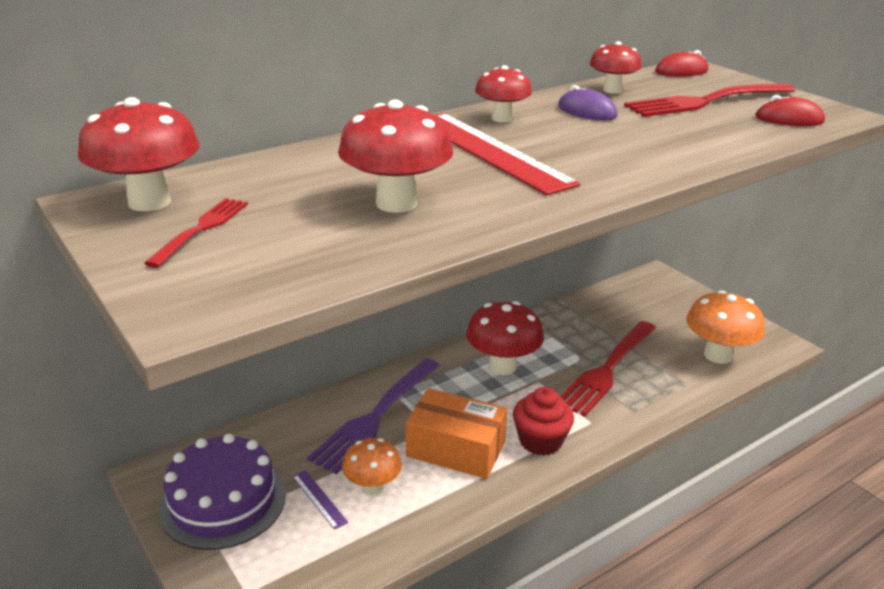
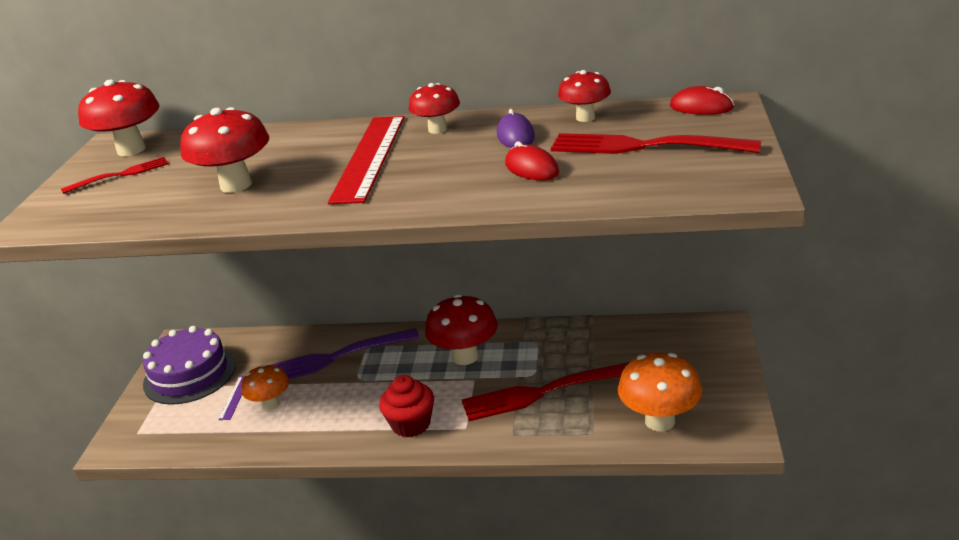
camera: 45 degrees right, 0 degrees up
(456, 449) = (350, 403): orange box -> none
(789, 119) = (679, 183): red mouse -> red mouse (531, 168)

